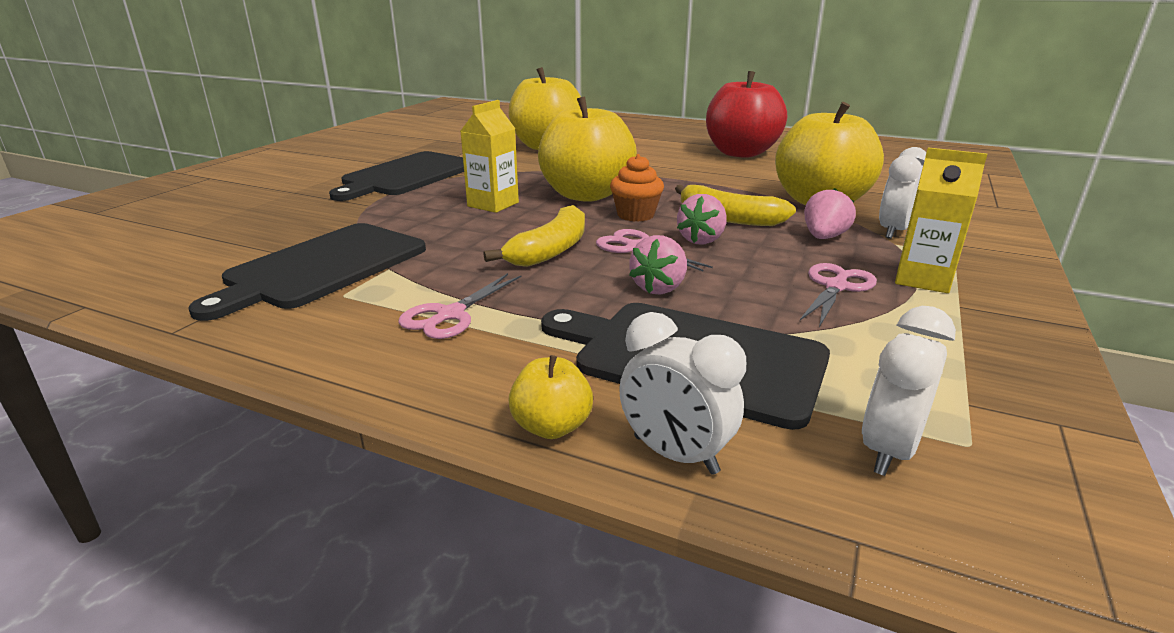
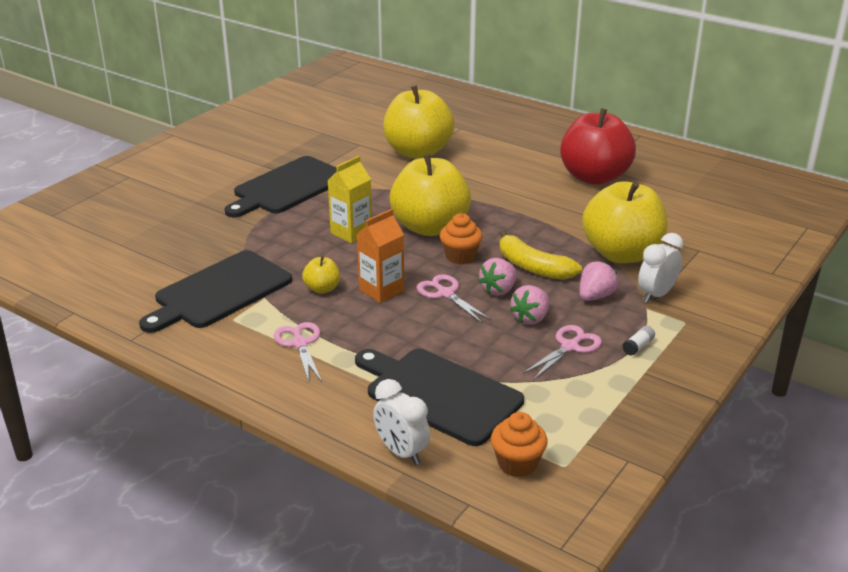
camera: 10 degrees right, 5 degrees up
(450, 315) = (300, 344): pink scissors -> pink scissors turned 120 degrees clockwise
(550, 250) = (381, 290): yellow banana -> orange carton
(551, 427) = (342, 429): yellow apple -> yellow apple (322, 289)
(659, 288) = (445, 335): pink strawberry -> pink strawberry (530, 318)
(889, 450) = (517, 463): white clock -> orange cupcake
(922, 279) = (638, 346): yellow carton -> white glue stick

